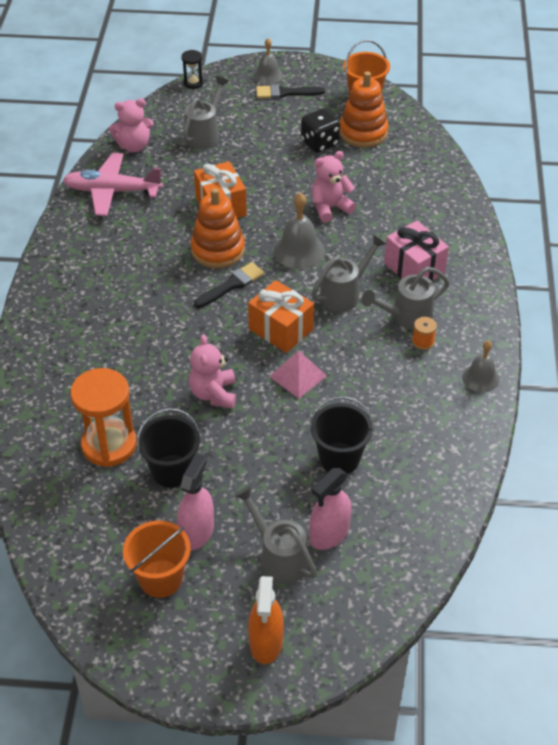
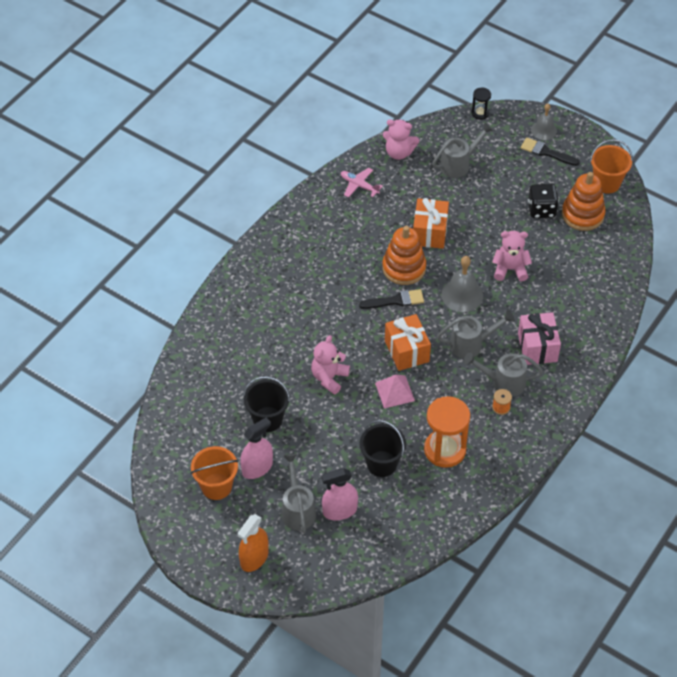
camera: 30 degrees right, 5 degrees up
(109, 445) = (239, 381): orange hourglass -> orange hourglass (445, 450)
(112, 191) = (359, 185): pink plane -> pink plane, size x0.57
(481, 378) = (522, 454): grey bell -> none

